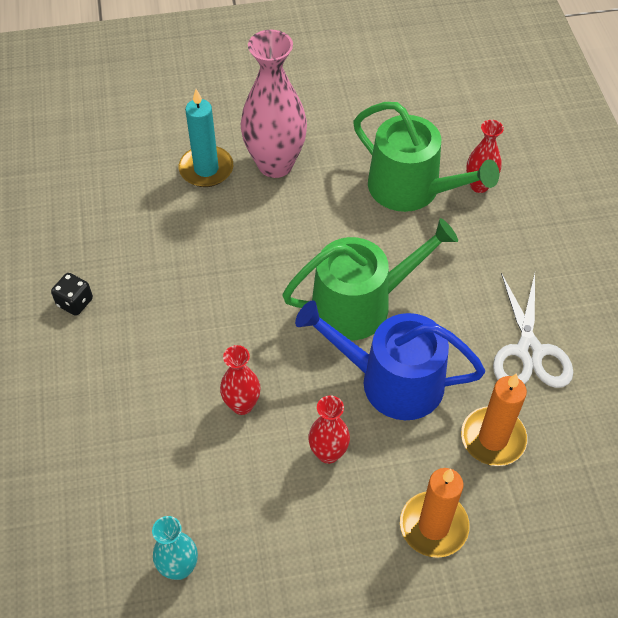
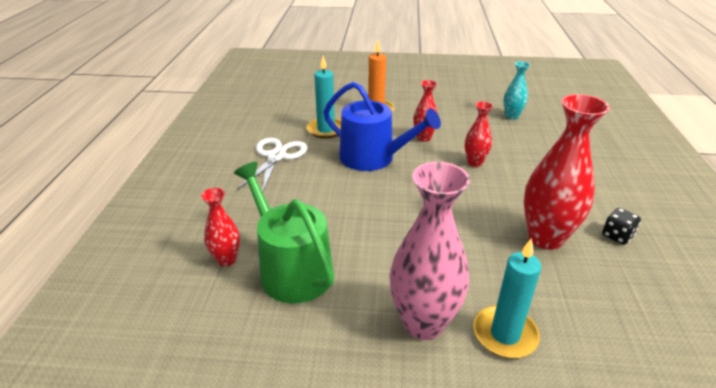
camera: 165 degrees left, 20 degrees down
(157, 282) = (545, 238): none -> red vase
(361, 304) = (377, 196): green watering can -> none
(493, 438) = (326, 130): orange candle -> turquoise candle

